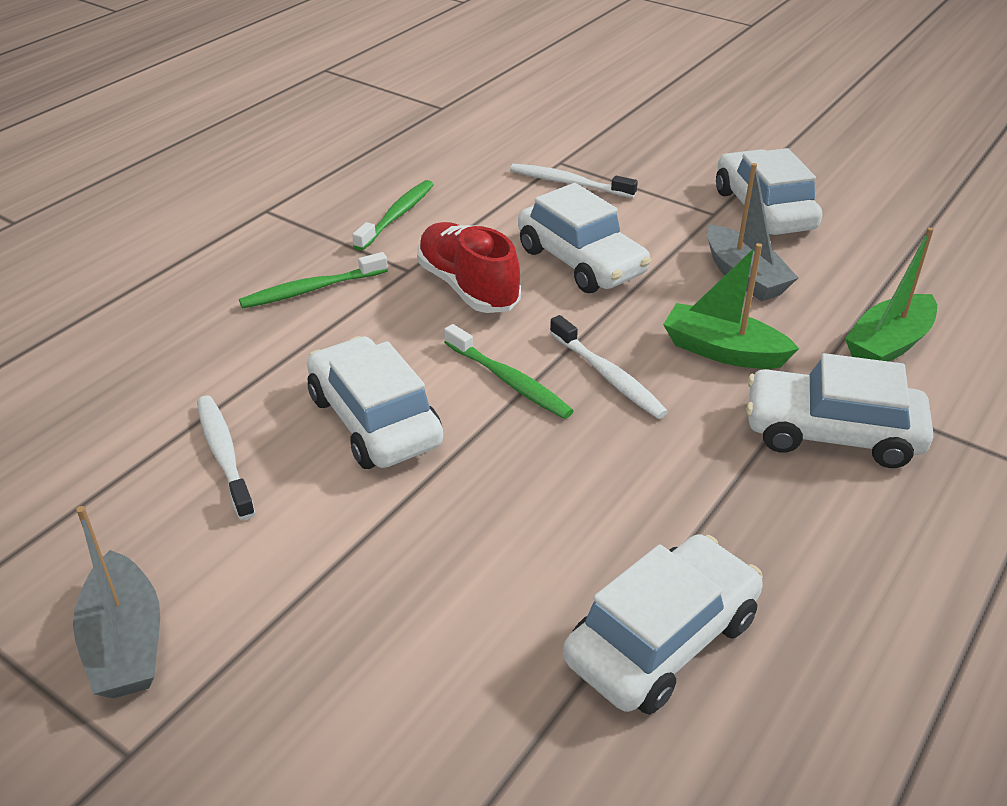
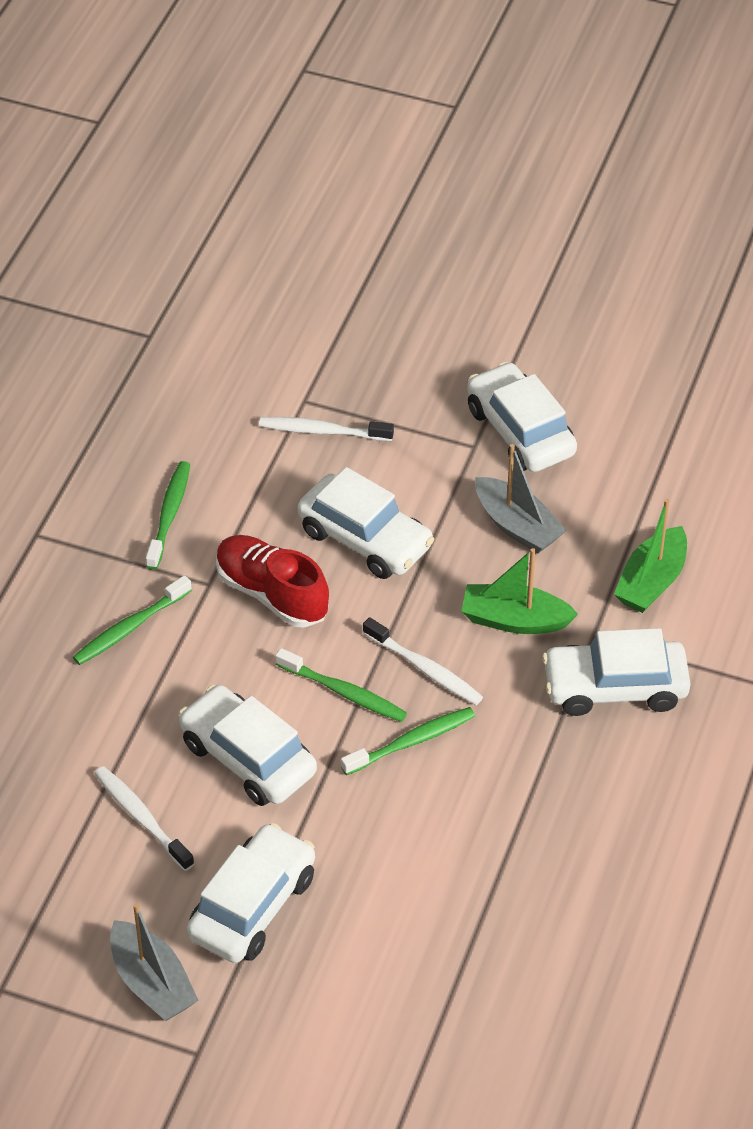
camera: 15 degrees left, 10 degrees up
(569, 441) = (411, 742): none -> green toothbrush
(662, 640) = (521, 892): white car -> white car (252, 906)

